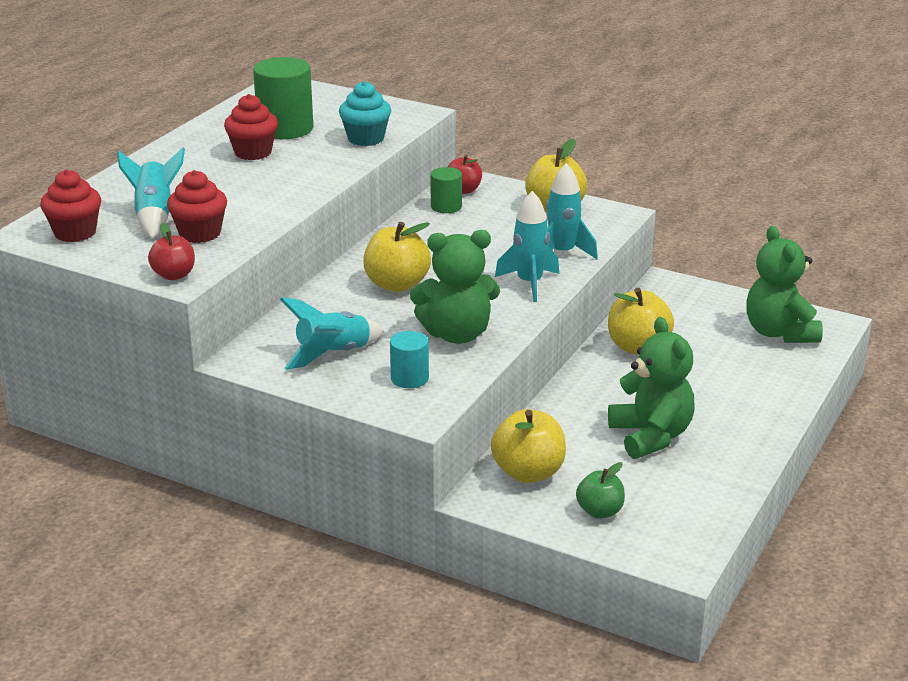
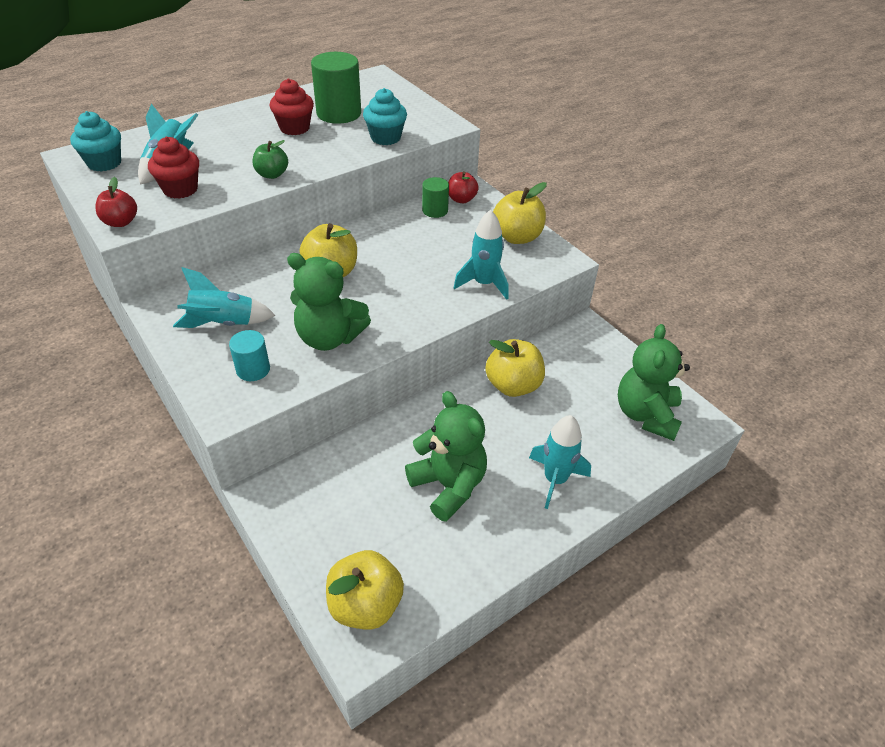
camera: 25 degrees right, 15 degrees up
(75, 233) = (104, 163): red cupcake -> turquoise cupcake
(528, 472) = (321, 483): yellow apple -> yellow apple (365, 605)
(529, 283) = (431, 305): turquoise rocket -> turquoise rocket (555, 479)
(600, 511) = (341, 551): green apple -> green apple (272, 174)
(651, 436) = (448, 486): green teddy bear -> green teddy bear turned 45 degrees counterclockwise

